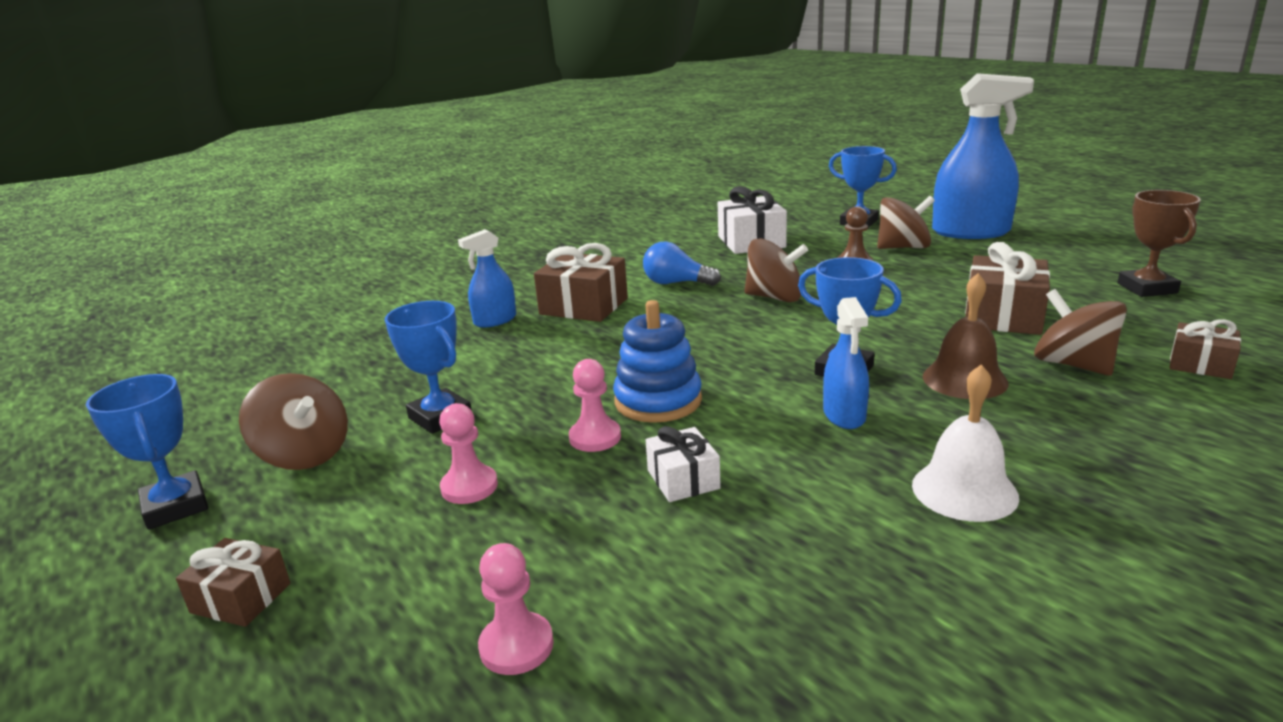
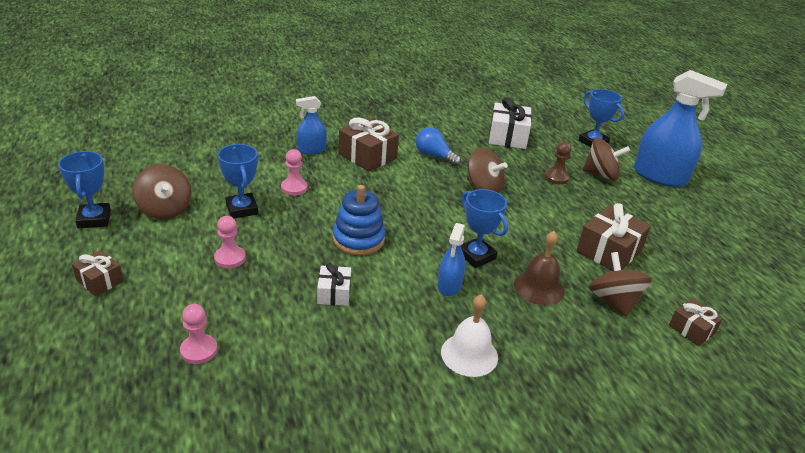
camera: 15 degrees right, 10 degrees up
(595, 437) = (309, 251): pink pawn -> pink pawn (294, 188)
(1147, 288) = (726, 263): brown trophy -> none

